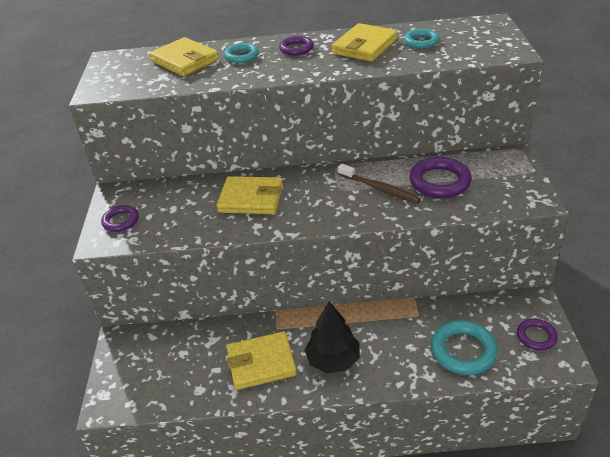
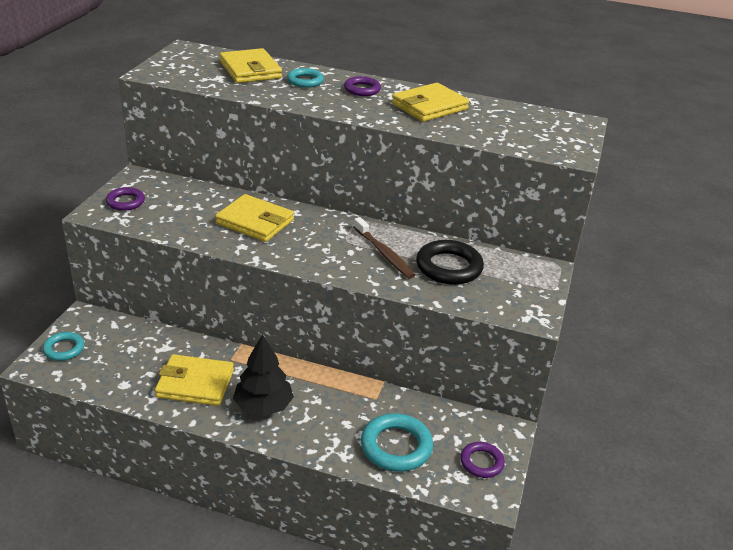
camera: 15 degrees right, 5 degrees down
(421, 42) = (489, 118): turquoise ring -> turquoise ring (64, 349)
(440, 182) = (449, 267): purple ring -> black ring

